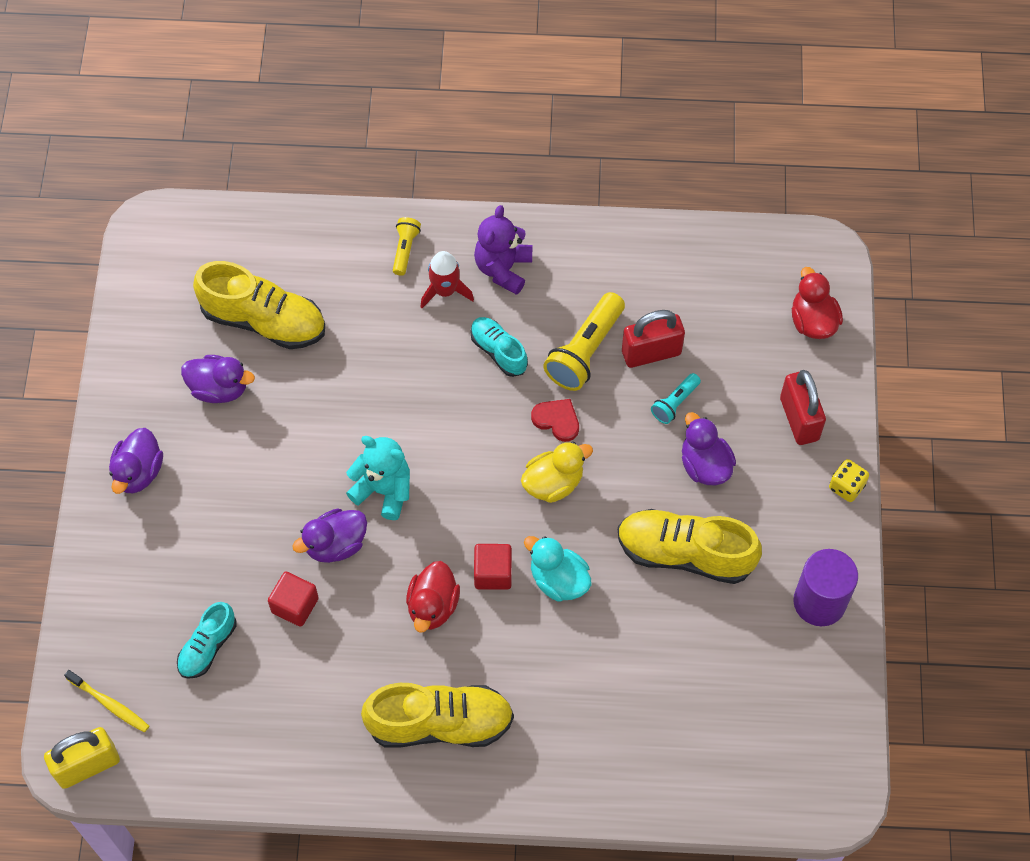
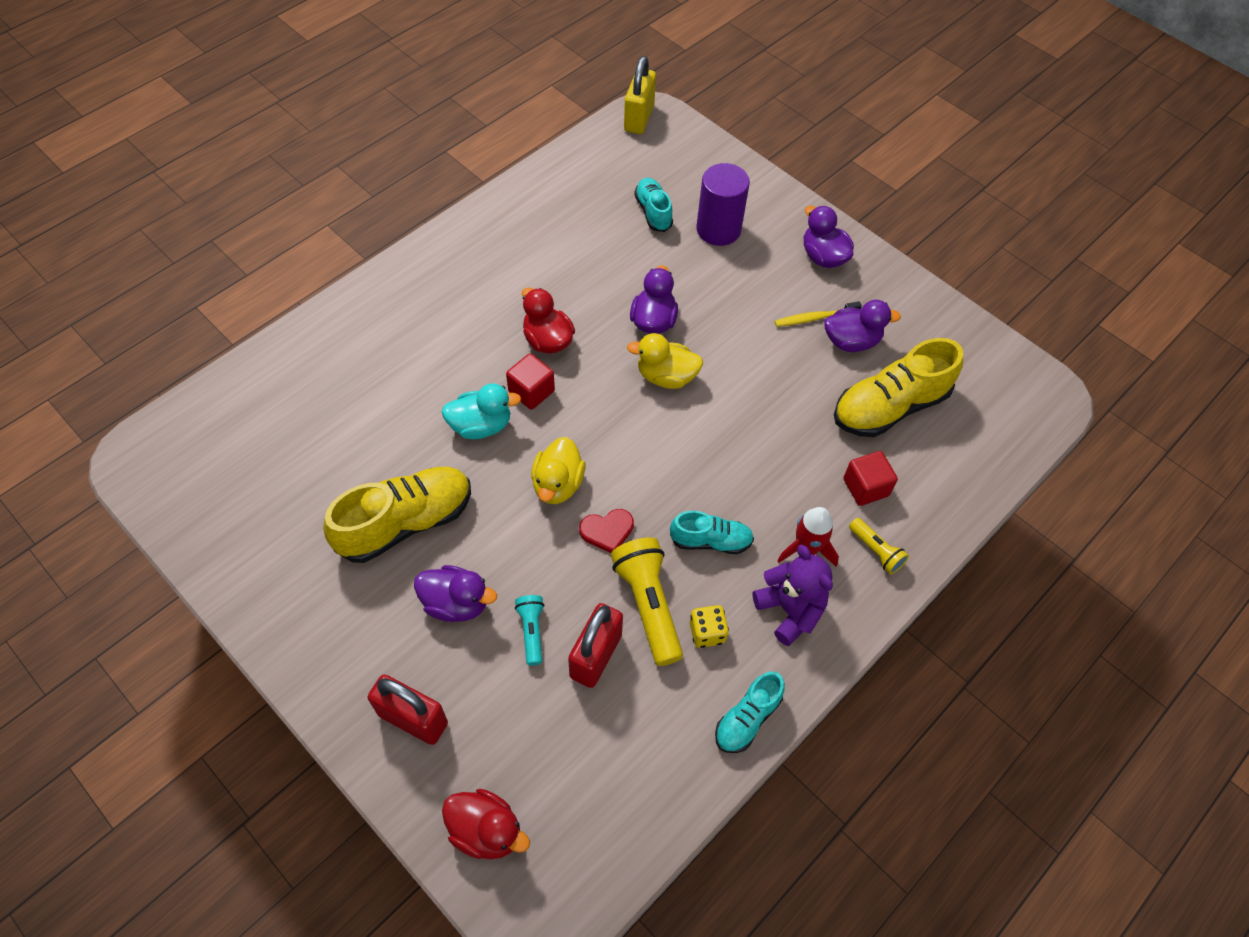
camera: 130 degrees right, 5 degrees down
(109, 704) = (667, 148): yellow toothbrush -> yellow toothbrush (814, 318)
(219, 388) = (851, 341): purple duck -> purple duck turned 150 degrees counterclockwise
(295, 605) = (633, 271): red cube -> red cube (865, 487)
(383, 490) = (666, 376): turquoise teddy bear -> yellow duck
(440, 723) = (465, 285): yellow shoe -> none
(602, 240) = (747, 718): none -> turquoise shoe
(819, 602) = (262, 580): purple cylinder -> purple cylinder (718, 229)
(846, 486) = (318, 696): yellow dice -> yellow dice (707, 632)

